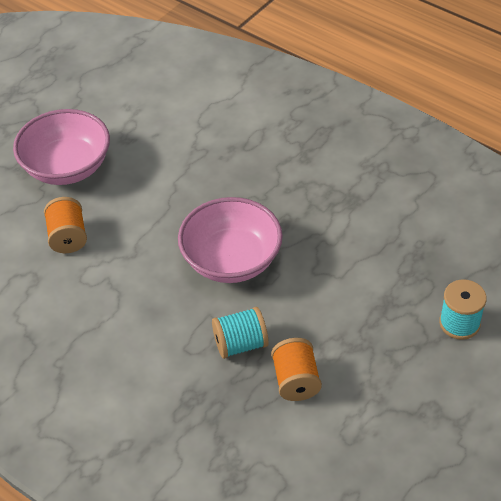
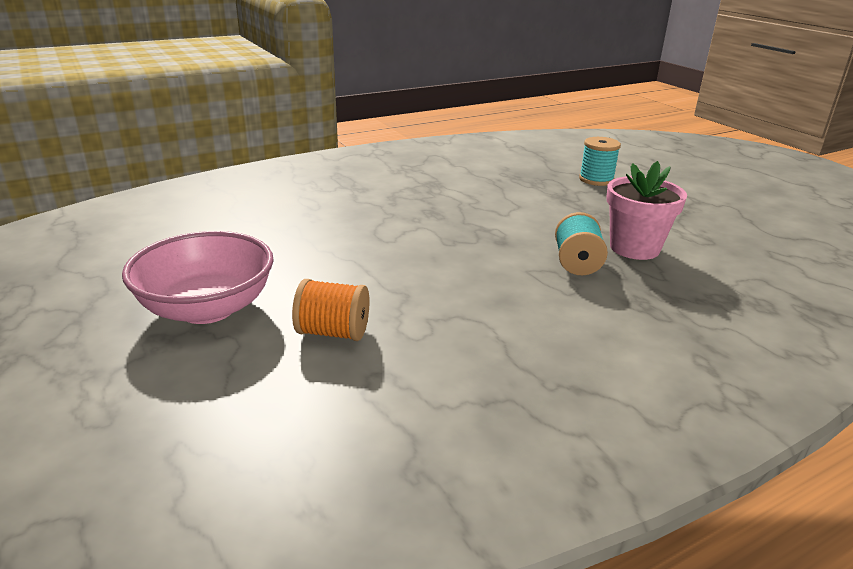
camera: 70 degrees left, 20 degrees down
(231, 260) = (461, 244): pink bowl -> none
(296, 380) = (634, 248): orange spool -> pink flower pot

